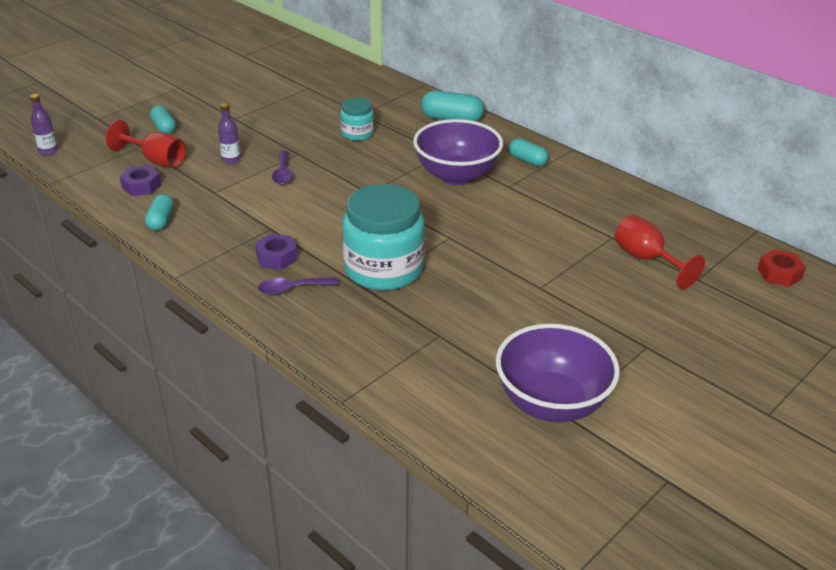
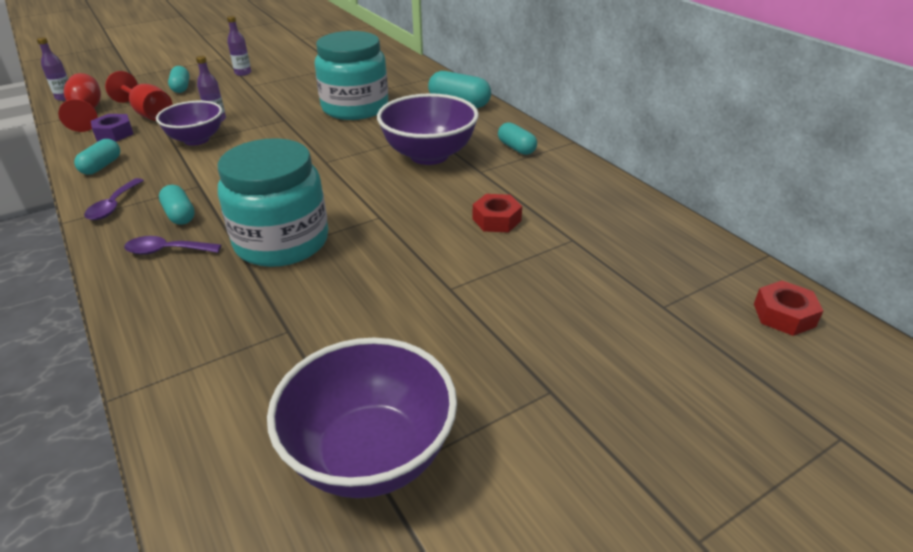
camera: 15 degrees right, 0 degrees up
(215, 104) = (243, 73): none -> purple bottle
(230, 183) = (196, 139): none -> purple bowl
(276, 257) = (180, 215): purple nut -> turquoise capsule
(283, 173) = (255, 136): purple spoon -> purple spoon (113, 206)
(357, 133) = (355, 108): turquoise jar -> turquoise jar, size x1.97
(545, 228) = (496, 220): none -> red nut
(646, 259) = (604, 272): red goblet -> red goblet (87, 112)

